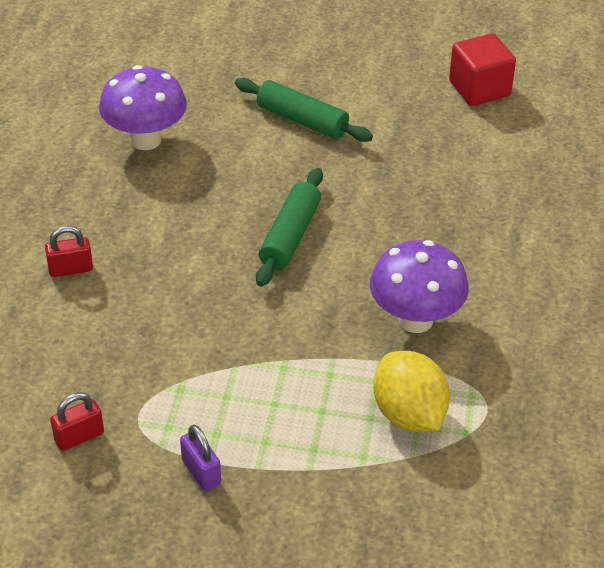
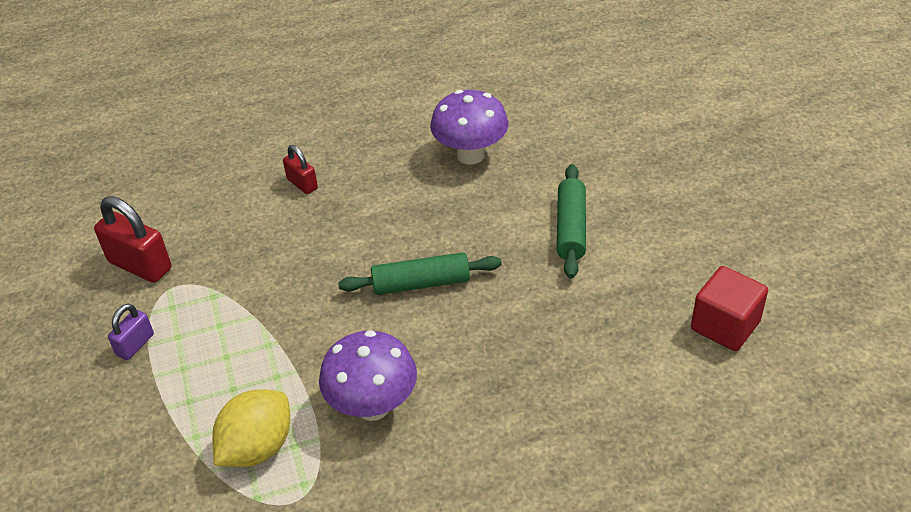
camera: 65 degrees right, 0 degrees up
(79, 437) = (140, 265): red padlock -> red padlock, size x1.74

